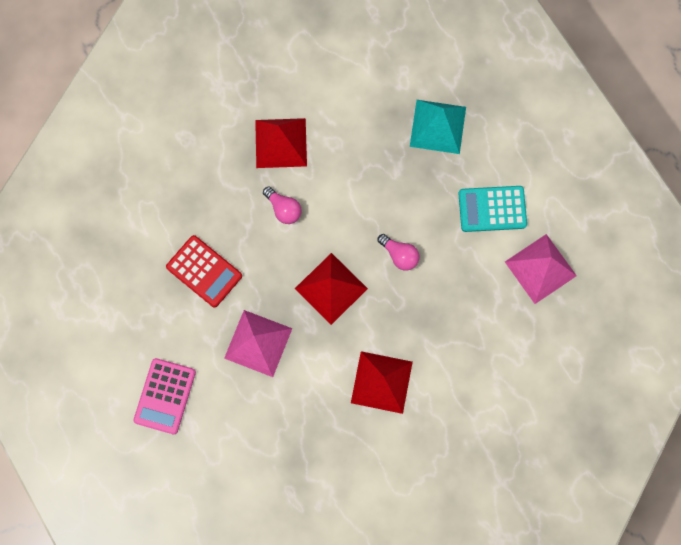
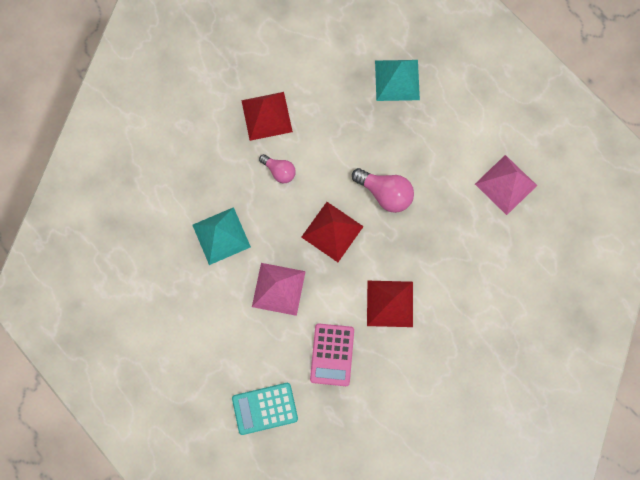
camera: 10 degrees left, 0 degrees up
(165, 396) = (207, 348): pink calculator -> pink calculator (332, 354)
(204, 271) = (221, 235): red calculator -> turquoise pyramid
(399, 255) = (385, 193): pink light bulb -> pink light bulb, size x1.59
(492, 209) = (456, 141): turquoise calculator -> turquoise calculator (265, 408)

